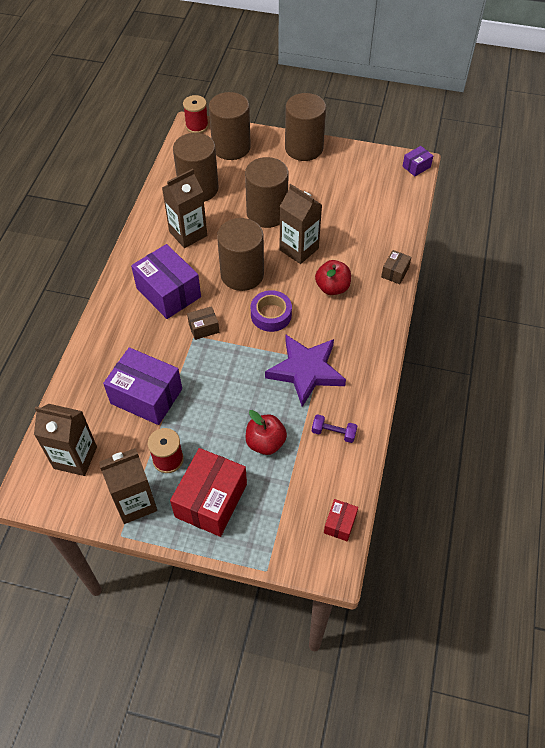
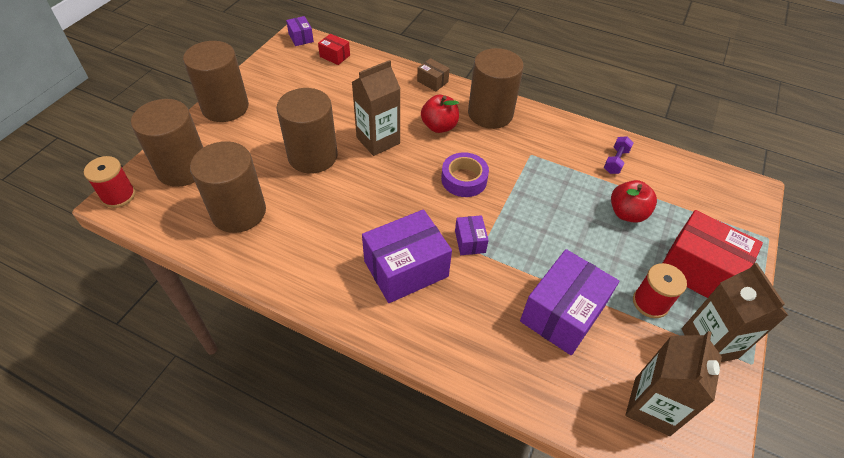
camera: 80 degrees left, 5 degrees down
(188, 234) = (314, 234): brown carton -> none
(204, 328) = (470, 241): brown box -> purple box
(242, 274) = (398, 193): brown cylinder -> brown cylinder (490, 113)
(306, 371) = (542, 166): purple star -> none
(340, 524) = (712, 176): red box -> red box (335, 56)

